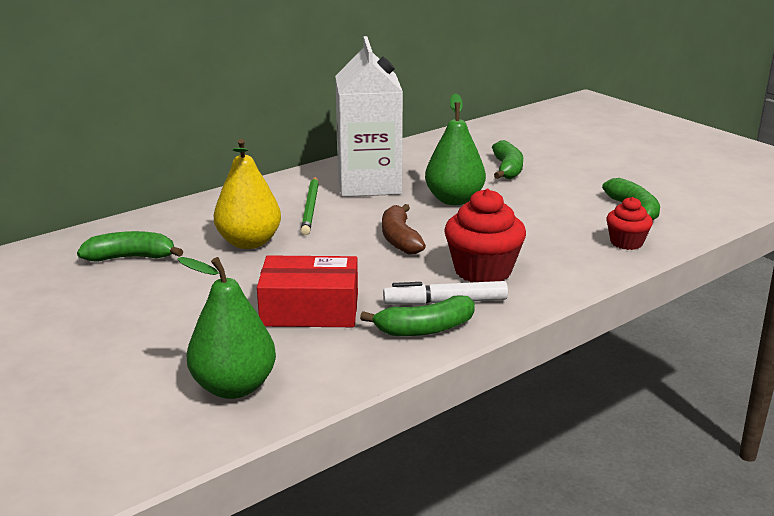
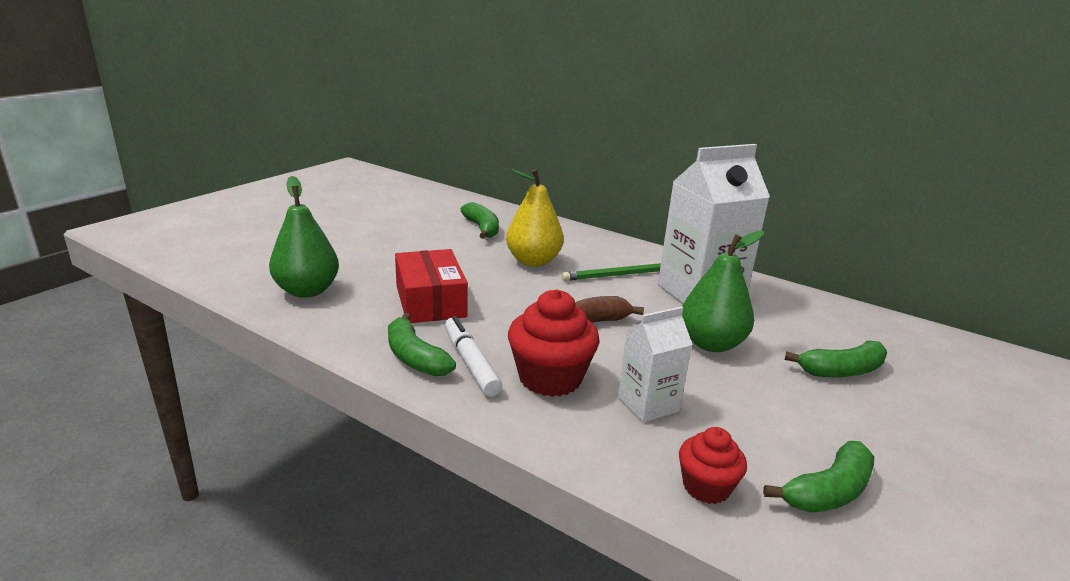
camera: 70 degrees right, 0 degrees up
(531, 241) = (648, 404): none -> white carton

